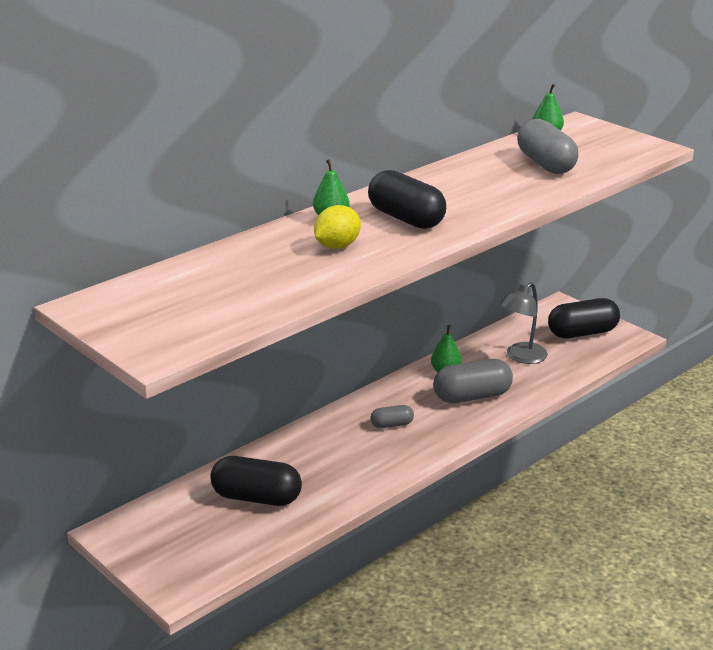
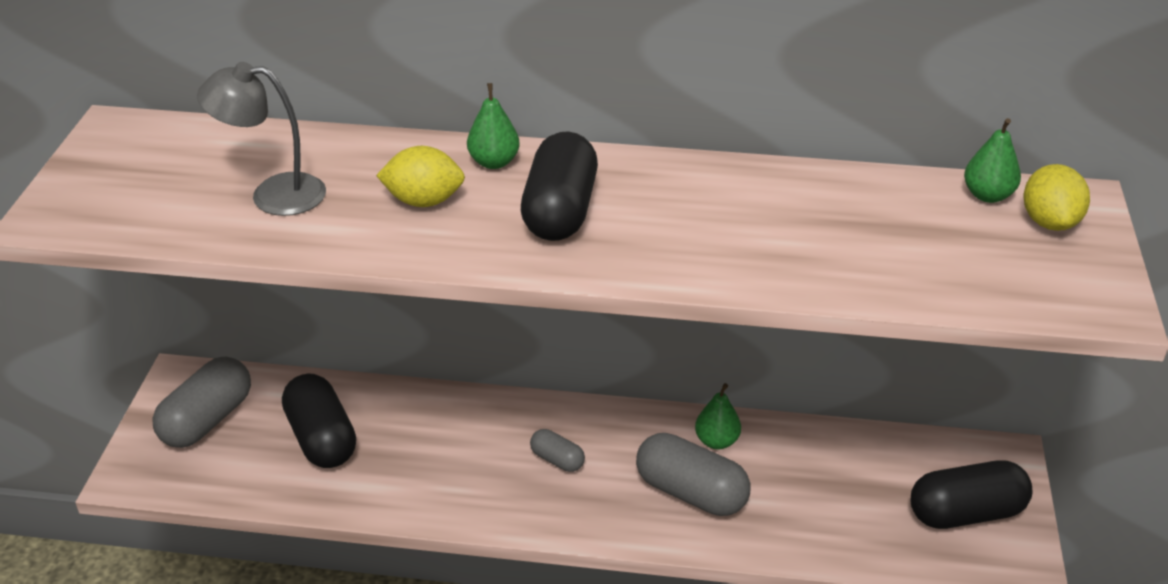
camera: 50 degrees right, 10 degrees up
(521, 357) = (832, 488): grey lamp -> grey lamp (273, 194)
(546, 164) = (886, 238): grey capsule -> grey capsule (207, 420)
(582, 333) = (966, 513): black capsule -> black capsule turned 45 degrees counterclockwise
(584, 133) = (1049, 222): none -> yellow lemon

